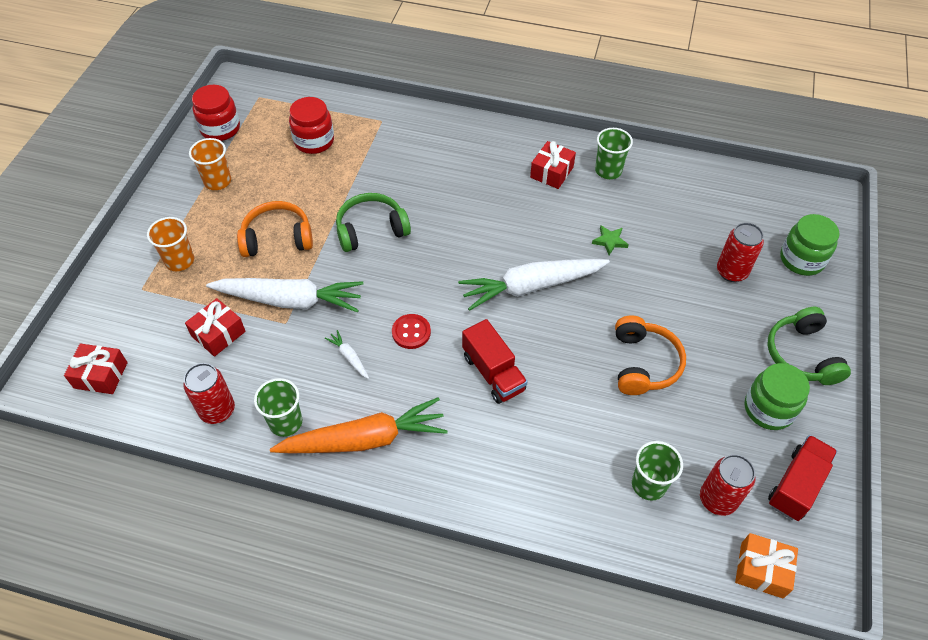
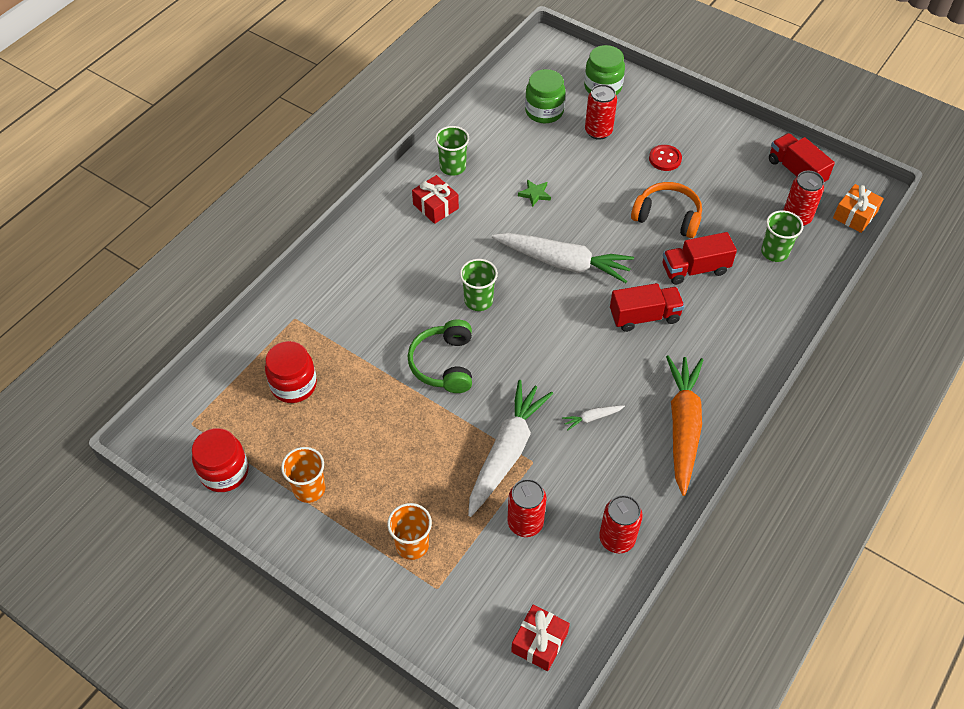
camera: 70 degrees left, 0 degrees up
(218, 334) = (525, 523): red gift -> red can
(277, 238) = (420, 447): orange headphones -> none
(285, 422) = (647, 484): green cup -> green cup (478, 300)
(411, 332) = (581, 363): red button -> red button (665, 159)
(531, 286) = (563, 262): white carrot -> white carrot turned 75 degrees counterclockwise
(581, 406) = (695, 269): none -> red truck
(768, 409) = (731, 161): green jar -> green jar (544, 111)
(802, 355) = (690, 124): green headphones -> none

